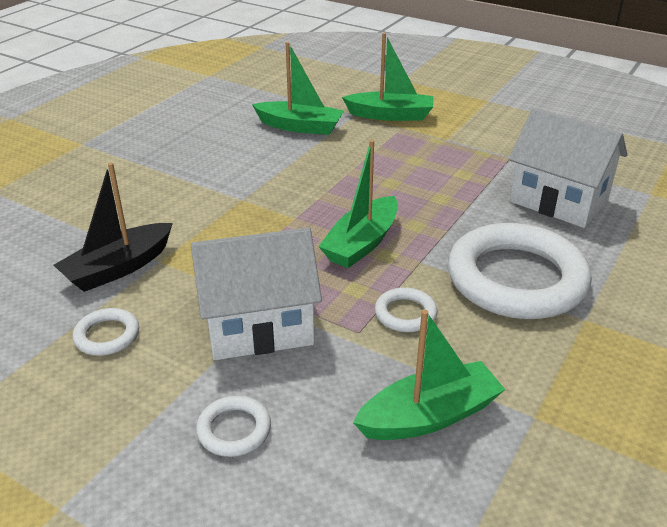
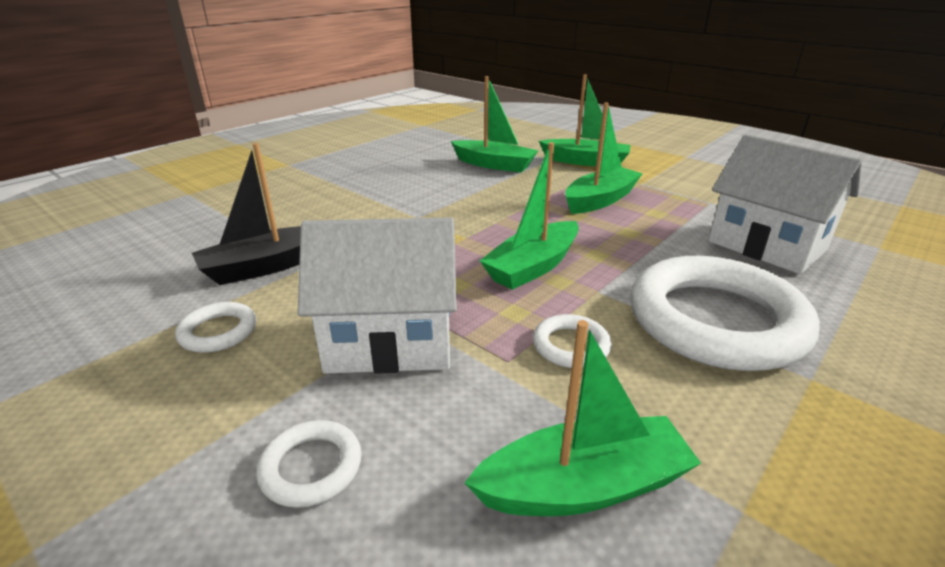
camera: 10 degrees right, 5 degrees down
(410, 163) = (600, 200): none -> green boat

